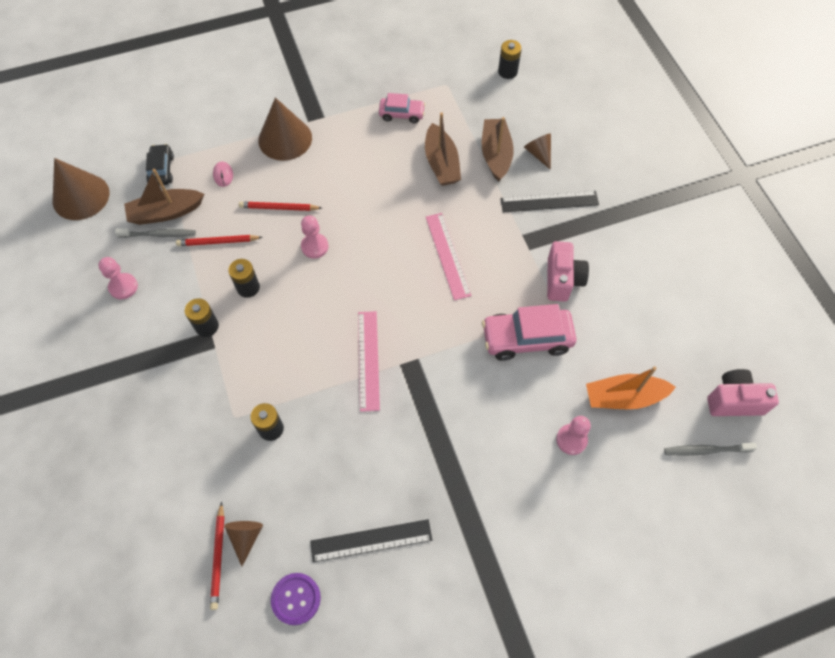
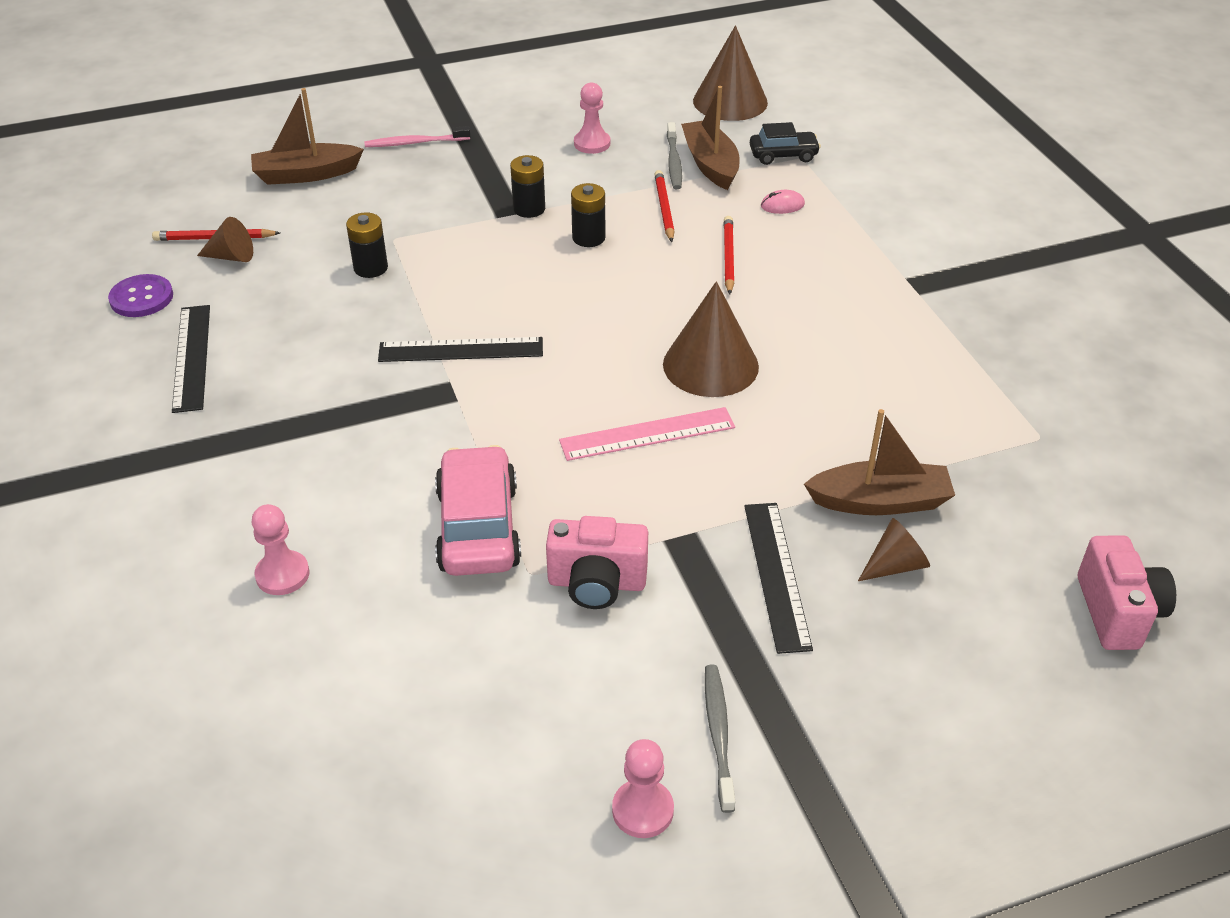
camera: 90 degrees right, 20 degrees down
(96, 416) = (414, 143): none -> pink toothbrush
(285, 139) = (863, 256): brown cone -> brown cone (710, 365)
(314, 246) = (659, 293): pink pawn -> pink pawn (642, 810)
(368, 360) = (461, 350): pink ruler -> black ruler
(401, 114) = (949, 380): pink car -> none
(441, 163) = (845, 428): brown boat -> brown boat (306, 174)
(507, 71) = (1107, 527): black battery -> none
(624, 397) = (345, 654): orange boat -> none
(705, 450) = (215, 771): grey toothbrush -> grey toothbrush (718, 734)
(734, 401) = (304, 838): pink camera -> pink camera (1117, 612)

